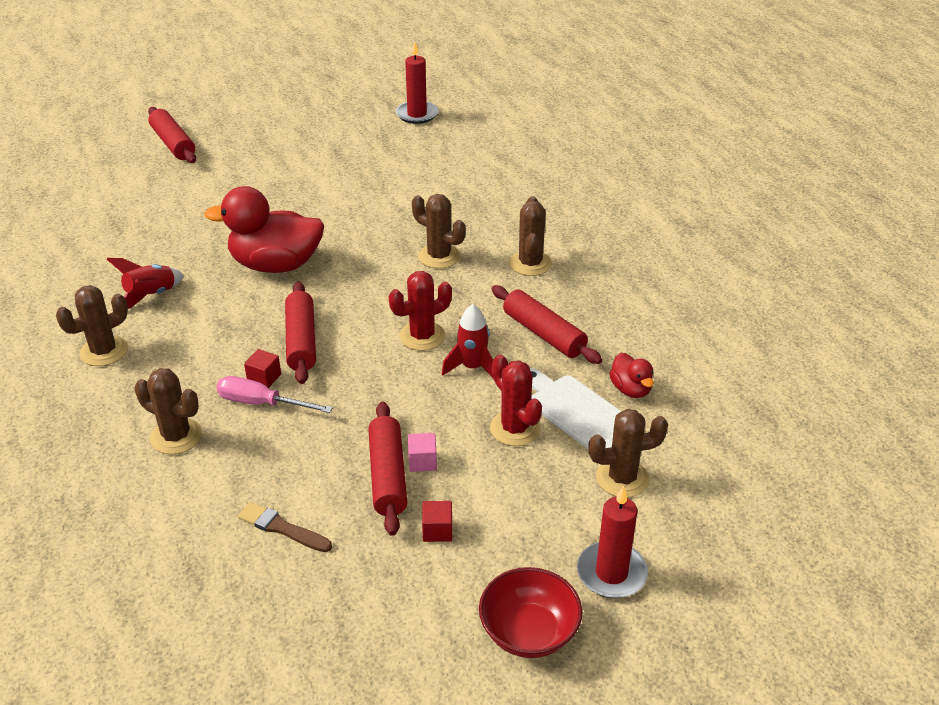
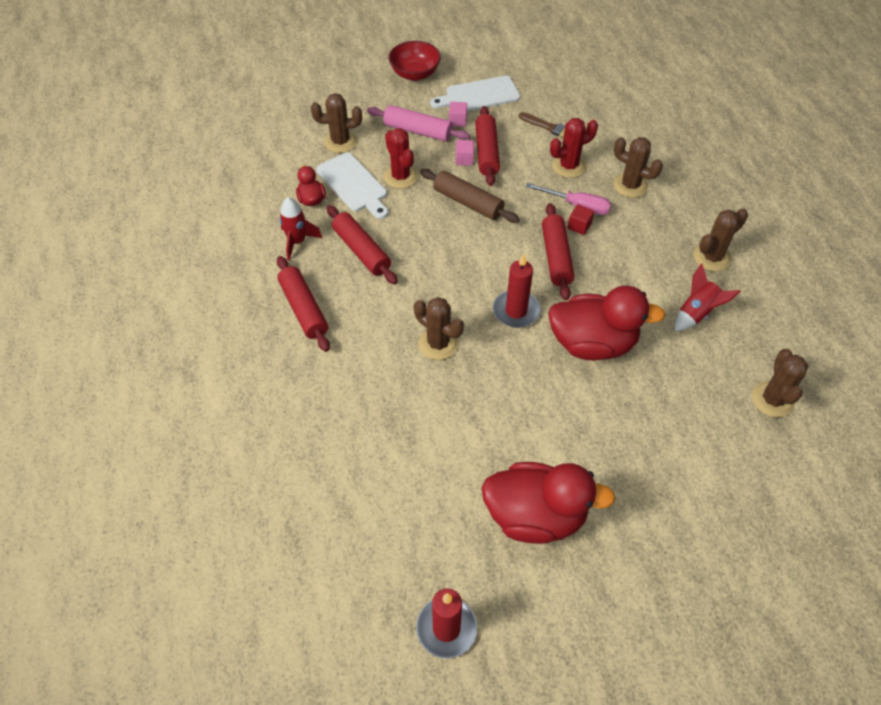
camera: 175 degrees left, 15 degrees up
(173, 143) = (770, 576): red rolling pin -> red rolling pin (303, 309)
(349, 161) = (535, 516): none -> red duck
(402, 588) = (479, 95): none -> white cutting board
(414, 398) = (468, 202): none -> brown rolling pin
(422, 336) = (459, 255): red cactus -> red cactus (568, 166)
(437, 530) = (457, 121): red cube -> pink cube
(472, 367) = (423, 224): red rocket -> red rocket (297, 242)
(502, 506) = (418, 131): none -> pink rolling pin
(530, 263) = (354, 328): brown cactus -> brown cactus (772, 400)
(611, 573) = (364, 95): red candle -> red candle (516, 311)

